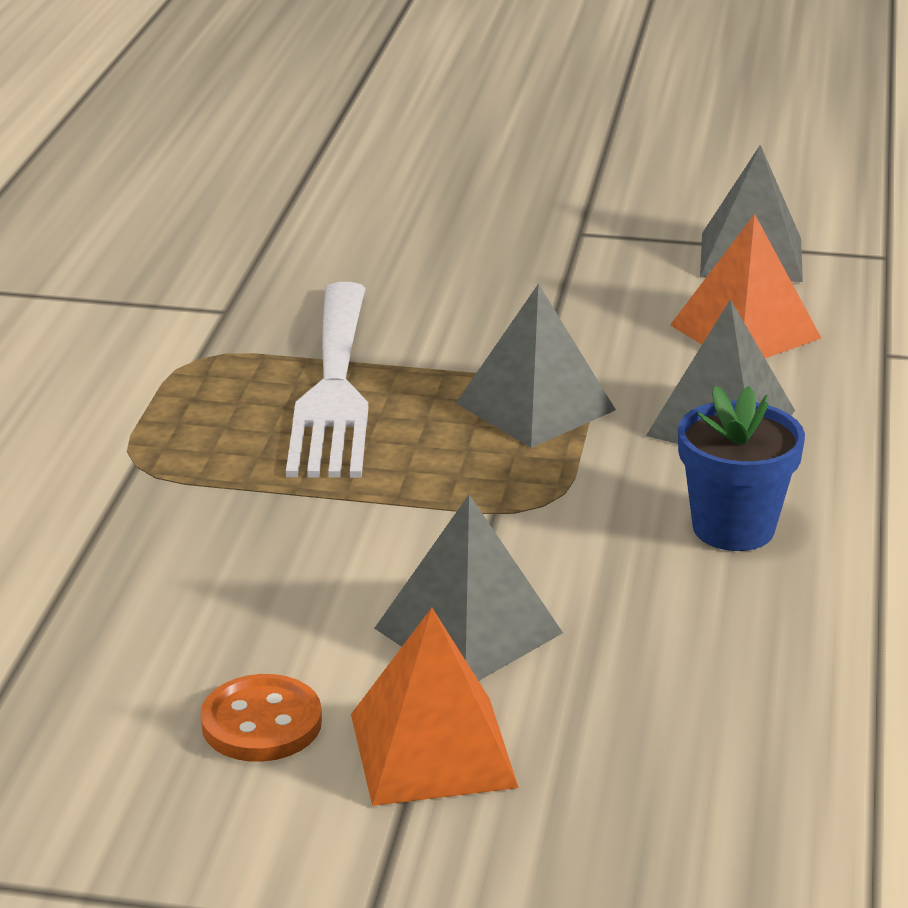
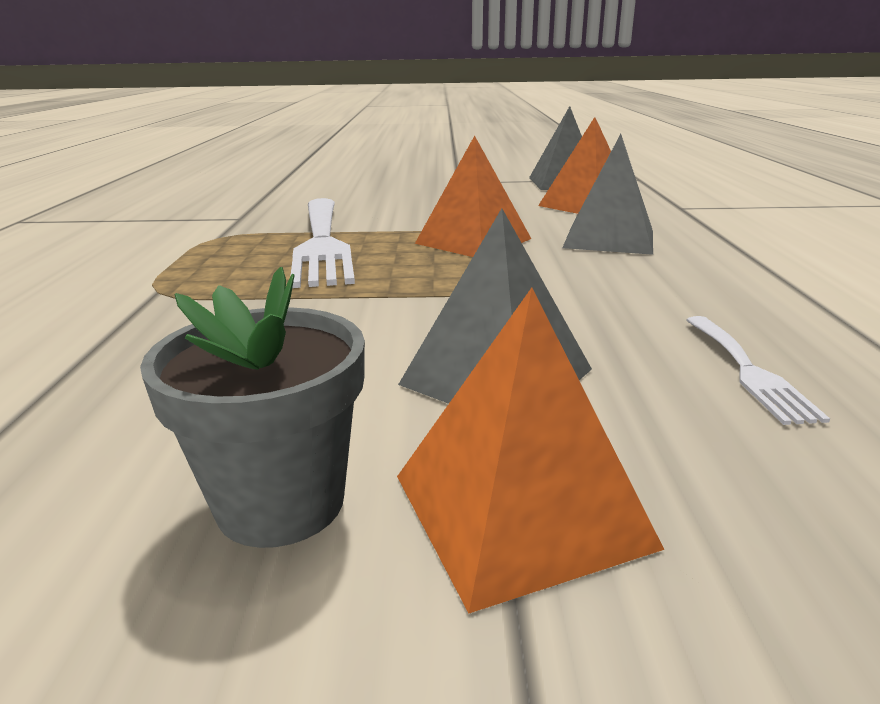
camera: 10 degrees left, 5 degrees down
(261, 723) = (281, 502): orange button -> grey flower pot
(535, 406) = (473, 241): grey pyramid -> orange pyramid
(711, 653) = (748, 371): none -> white fork
(733, 528) = (674, 287): blue flower pot -> none

